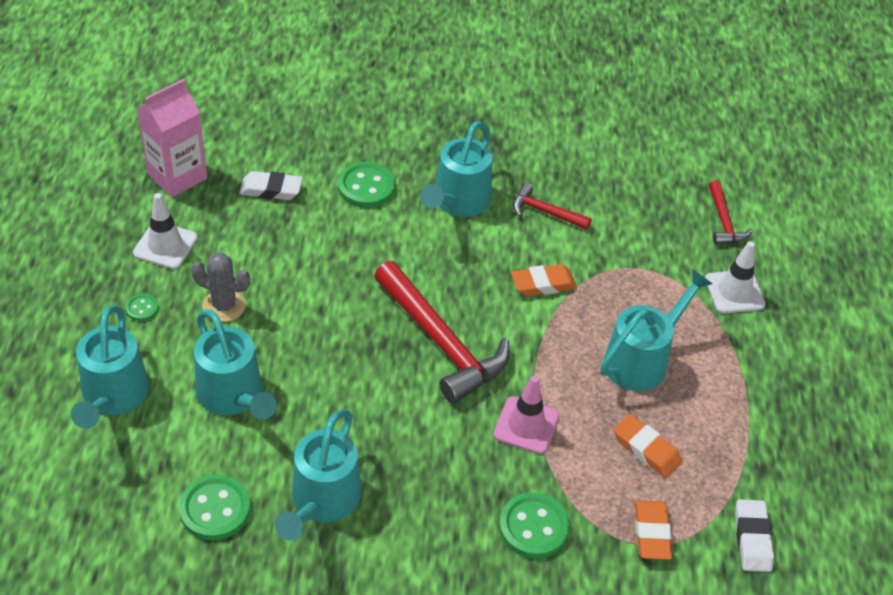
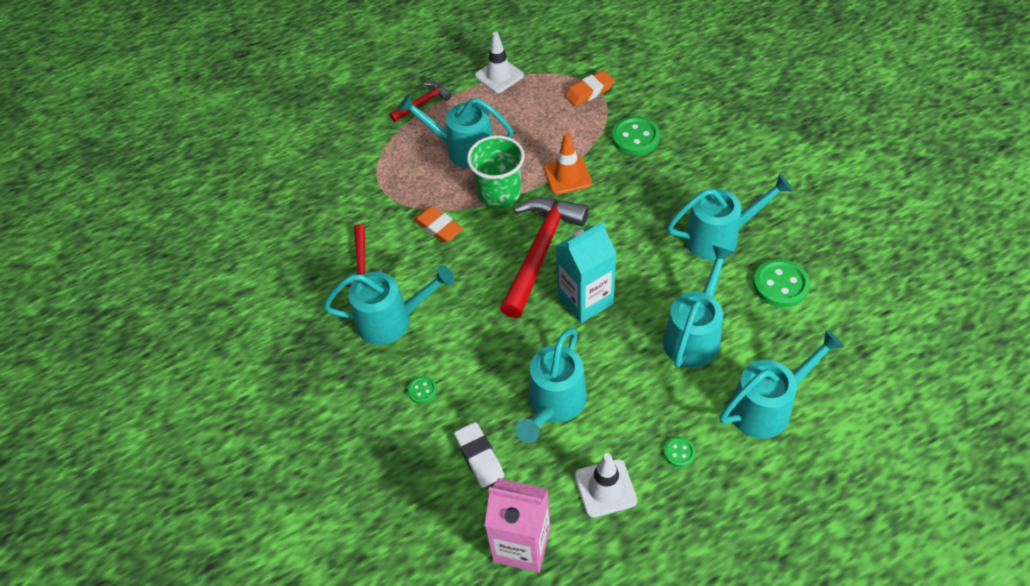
camera: 115 degrees left, 5 degrees up
(224, 306) = (626, 399): grey cactus -> none
(268, 257) = (553, 405): none -> turquoise watering can
(352, 341) = (585, 300): none -> turquoise carton
(366, 187) = (422, 390): green button -> green button, size x0.51
(526, 425) = (567, 176): pink traffic cone -> orange traffic cone
(548, 353) = (499, 194): none -> green cup
(646, 449) = (533, 118): orange eraser -> none
(723, 221) = (296, 165): red hammer -> red hammer (422, 103)
(734, 292) = (364, 133): white traffic cone -> white traffic cone (499, 76)
(752, 539) = (553, 55): white eraser -> none

